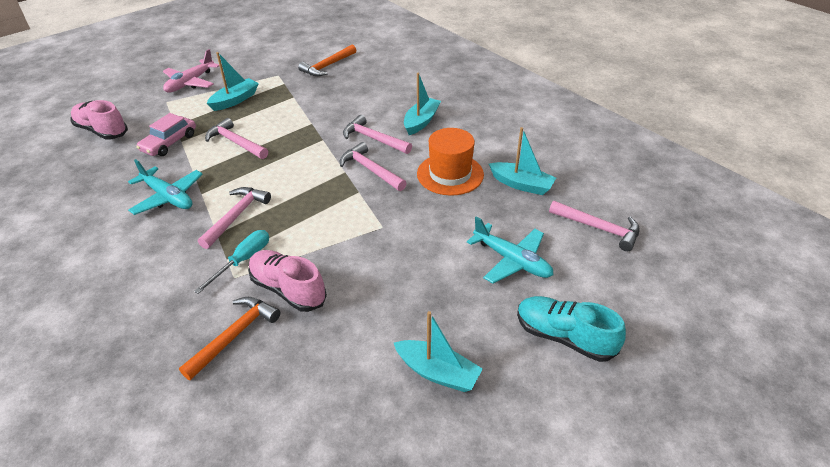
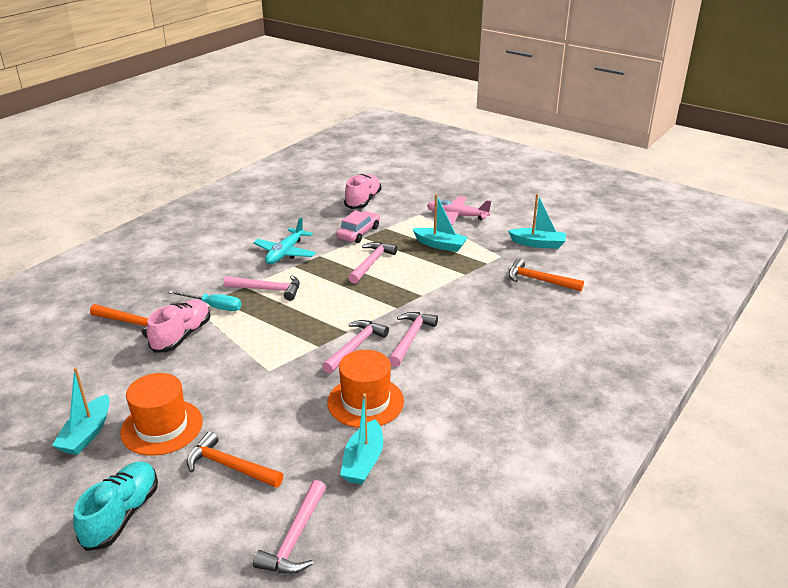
camera: 75 degrees right, 10 degrees down
(169, 143) = (358, 233): pink car -> pink car turned 105 degrees clockwise
(421, 121) = (460, 365): turquoise boat -> turquoise boat (538, 244)
(444, 308) = (162, 427): none -> orange hat
(512, 260) = (229, 466): turquoise plane -> orange hammer

